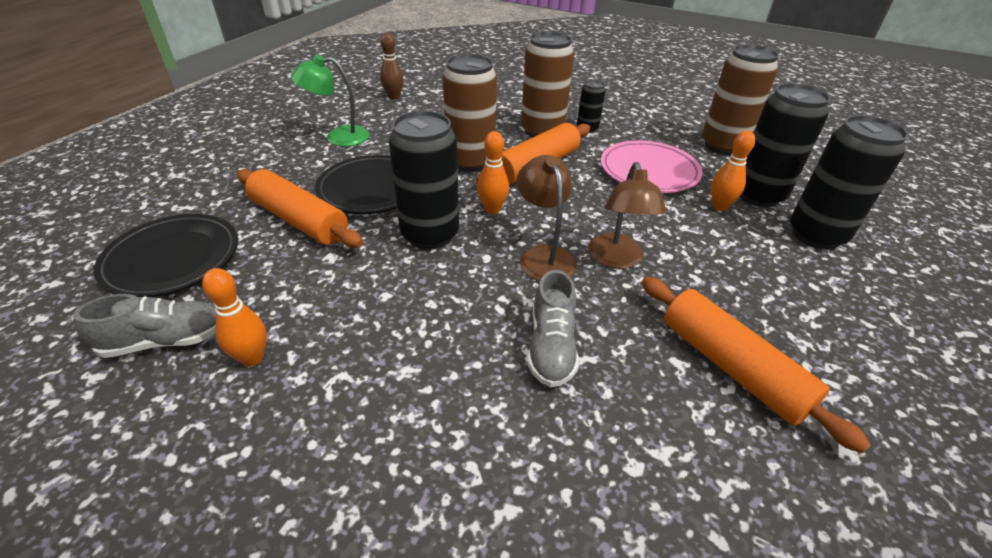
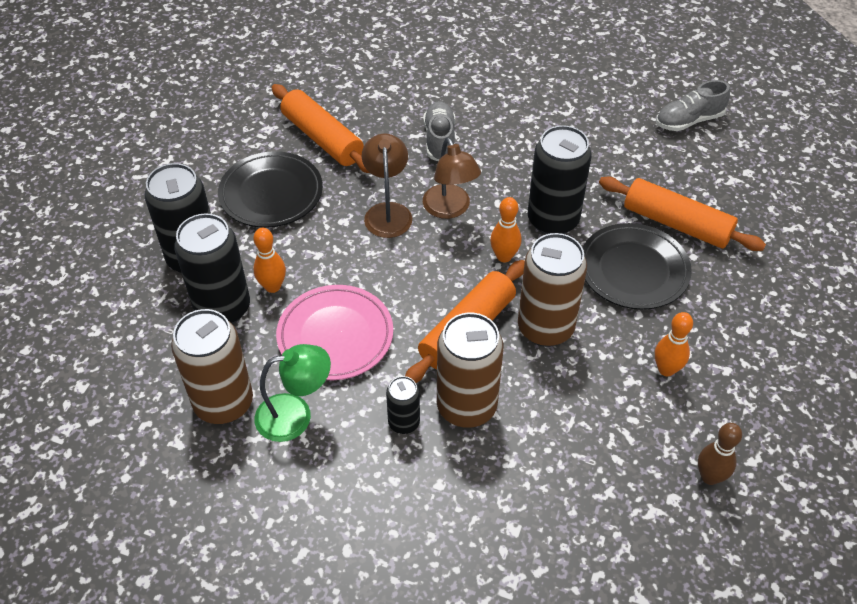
camera: 175 degrees right, 10 degrees up
(173, 259) = (745, 175): black plate -> black plate (271, 194)
(252, 358) = (626, 116): orange bowling pin -> orange bowling pin (666, 369)
(338, 137) = (724, 357): green lamp -> green lamp (295, 415)

